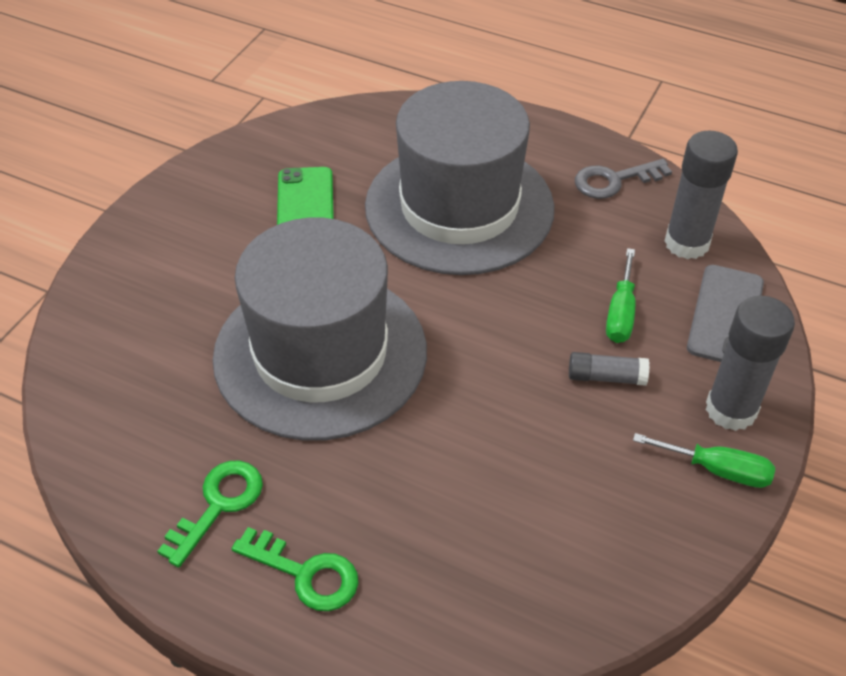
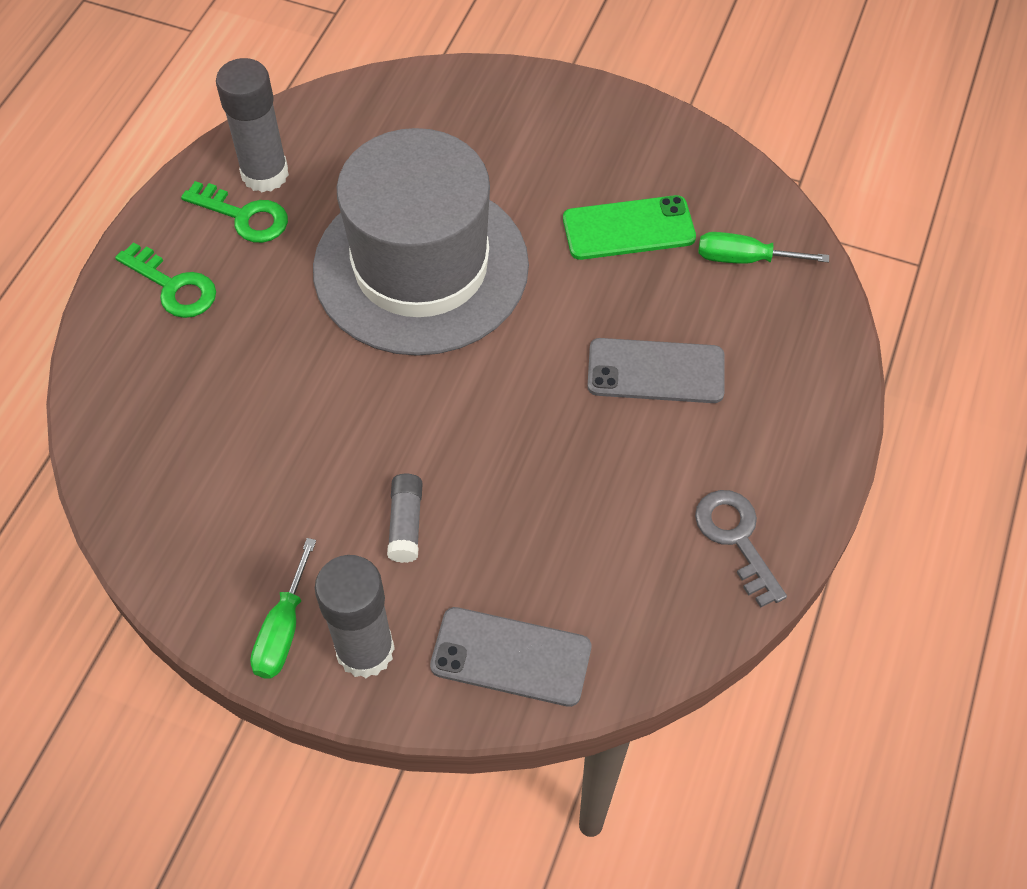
camera: 85 degrees right, 10 degrees up
(306, 573) = (173, 286): green key -> green key turned 75 degrees counterclockwise
(459, 207) = (656, 371): grey hat -> grey phone
(620, 313) = (503, 540): green screwdriver -> green screwdriver (744, 259)
(686, 243) = (631, 620): grey glue stick -> grey glue stick (265, 174)

